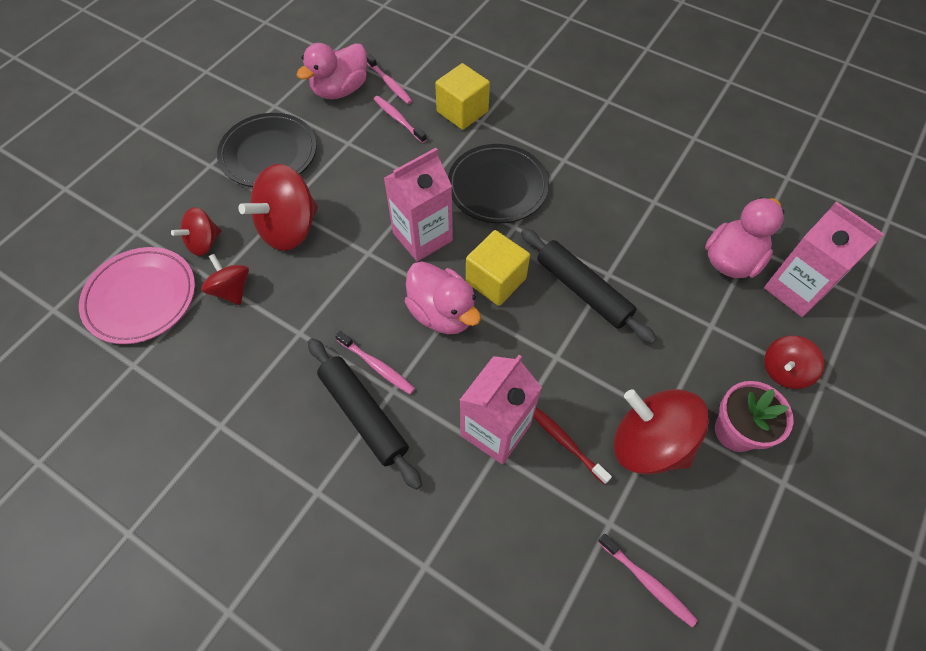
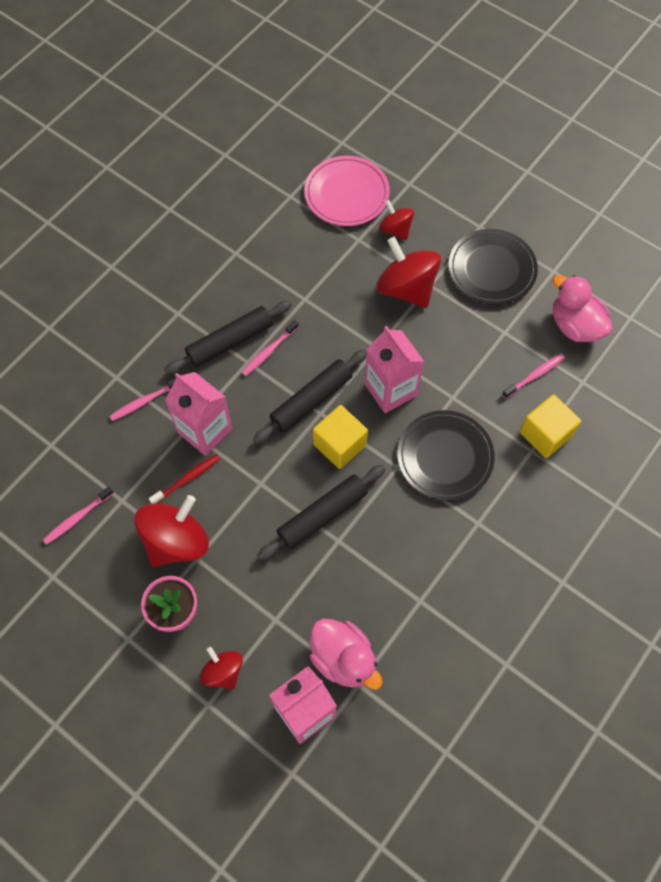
camera: 95 degrees right, 5 degrees up
(232, 290) = (348, 251): red spinning top -> none
(389, 83) = (585, 369): pink toothbrush -> pink toothbrush (144, 401)
(442, 313) = (311, 400): pink duck -> black rolling pin

